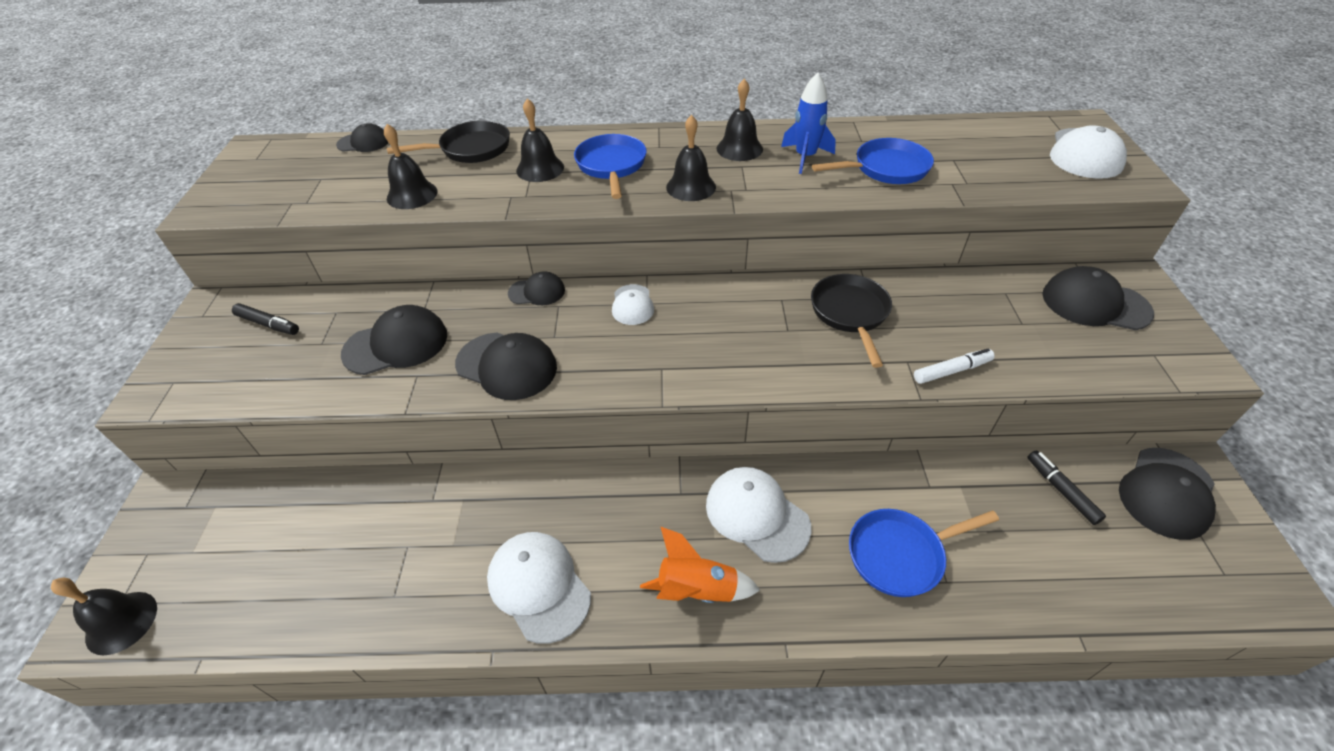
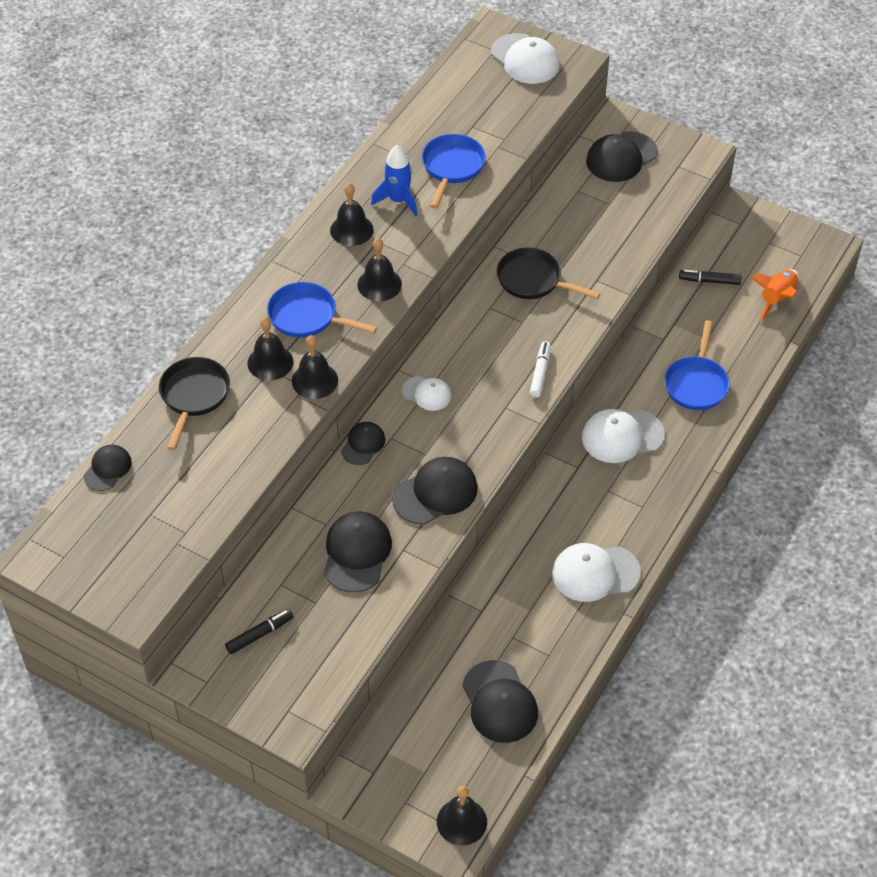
camera: 60 degrees left, 5 degrees up
(412, 195) = (237, 458): black bell -> black bell (315, 380)
(697, 590) = (652, 493): orange rocket -> orange rocket (776, 299)
(952, 371) = (620, 265): white marker -> white marker (540, 373)
(1166, 493) = (743, 237): black cap -> black cap (499, 702)

